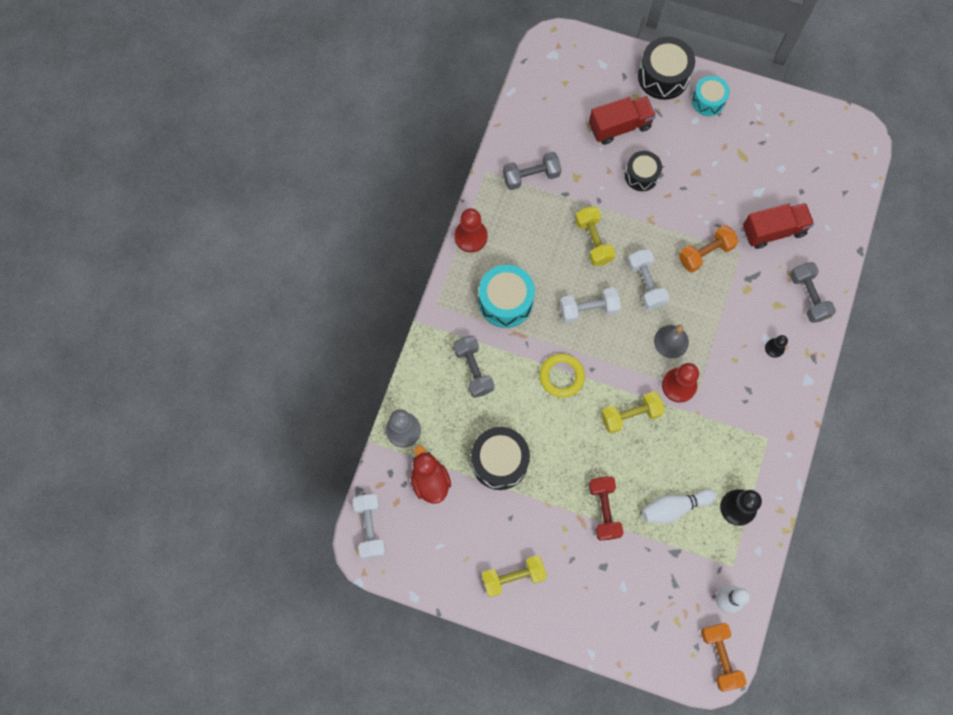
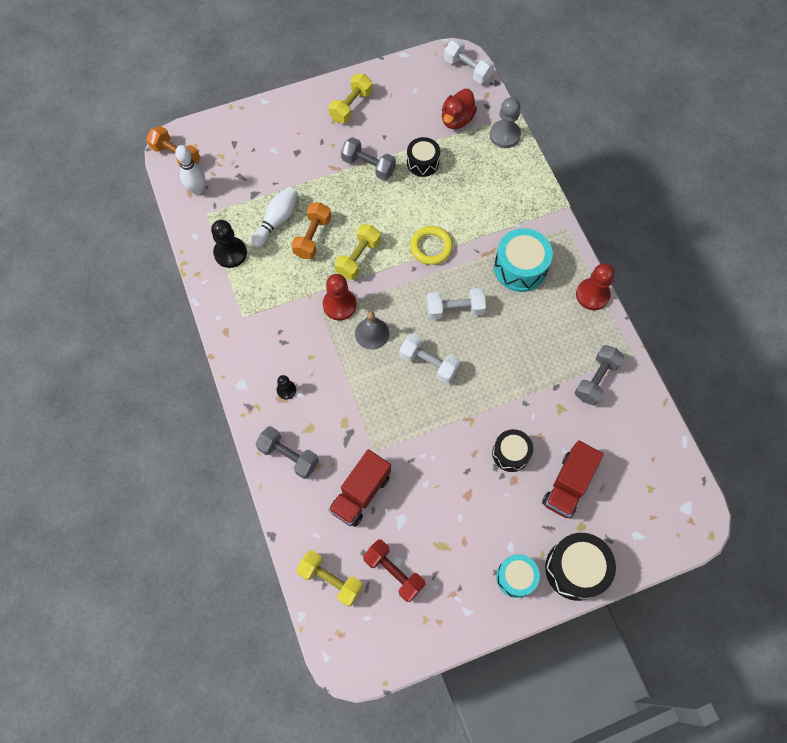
camera: 140 degrees right, 5 degrees down
(430, 481) = (457, 120): red duck -> red duck turned 90 degrees clockwise
(473, 370) = (496, 205): grey dumbbell -> grey dumbbell (368, 166)
(499, 461) = (422, 163): black drum -> black drum, size x0.65
(588, 309) = (455, 309): white dumbbell -> white dumbbell turned 45 degrees clockwise
(593, 241) = (499, 365): yellow dumbbell -> yellow dumbbell (330, 579)
(604, 510) = (325, 184): red dumbbell -> red dumbbell (394, 572)
(705, 253) = (402, 426): orange dumbbell -> orange dumbbell (312, 237)

